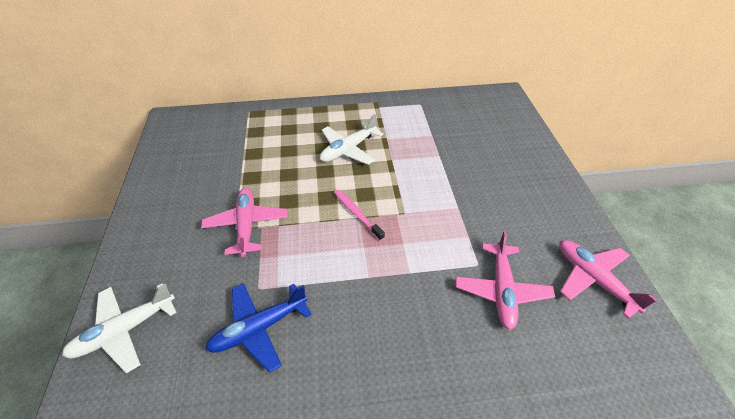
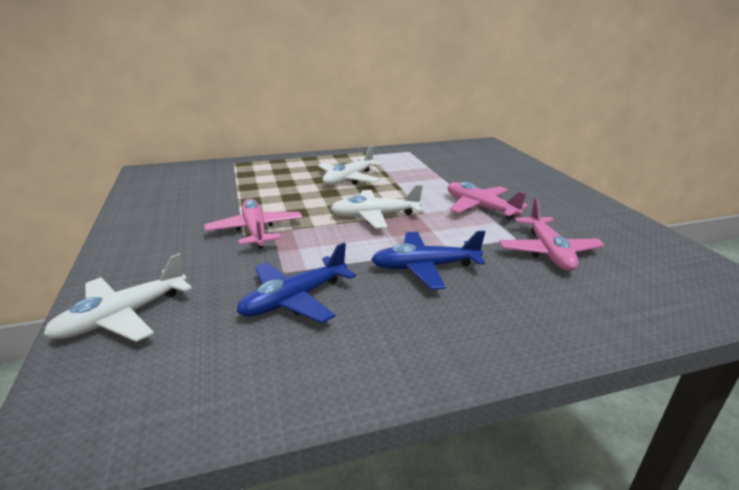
camera: 10 degrees left, 20 degrees down
(357, 214) = (375, 216): pink toothbrush -> white plane
(380, 299) = (425, 267): none -> blue plane
(593, 279) = (632, 238): pink plane -> pink plane (480, 207)

